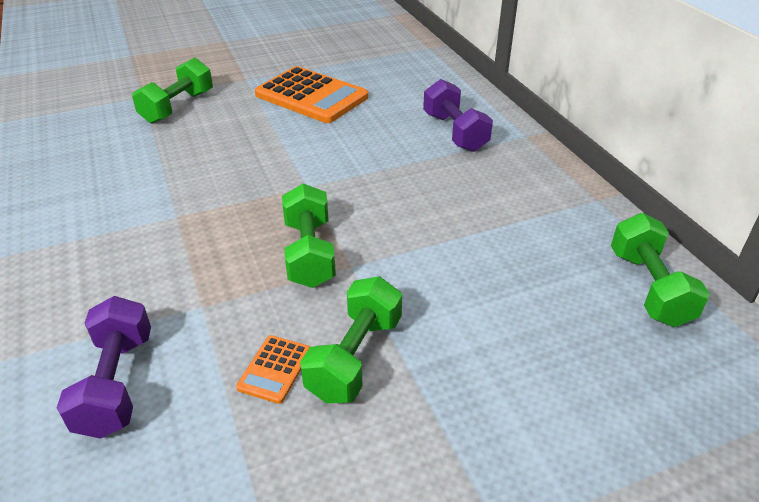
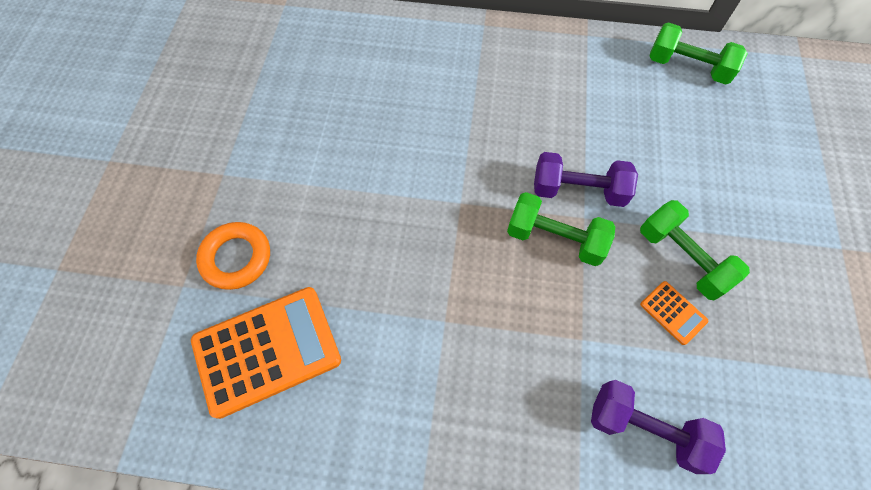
camera: 60 degrees left, 25 degrees up
(178, 107) = (236, 258): green dumbbell -> orange ring
(311, 96) = (306, 134): orange calculator -> orange calculator (267, 350)
(455, 132) = (447, 64): purple dumbbell -> purple dumbbell (578, 190)

